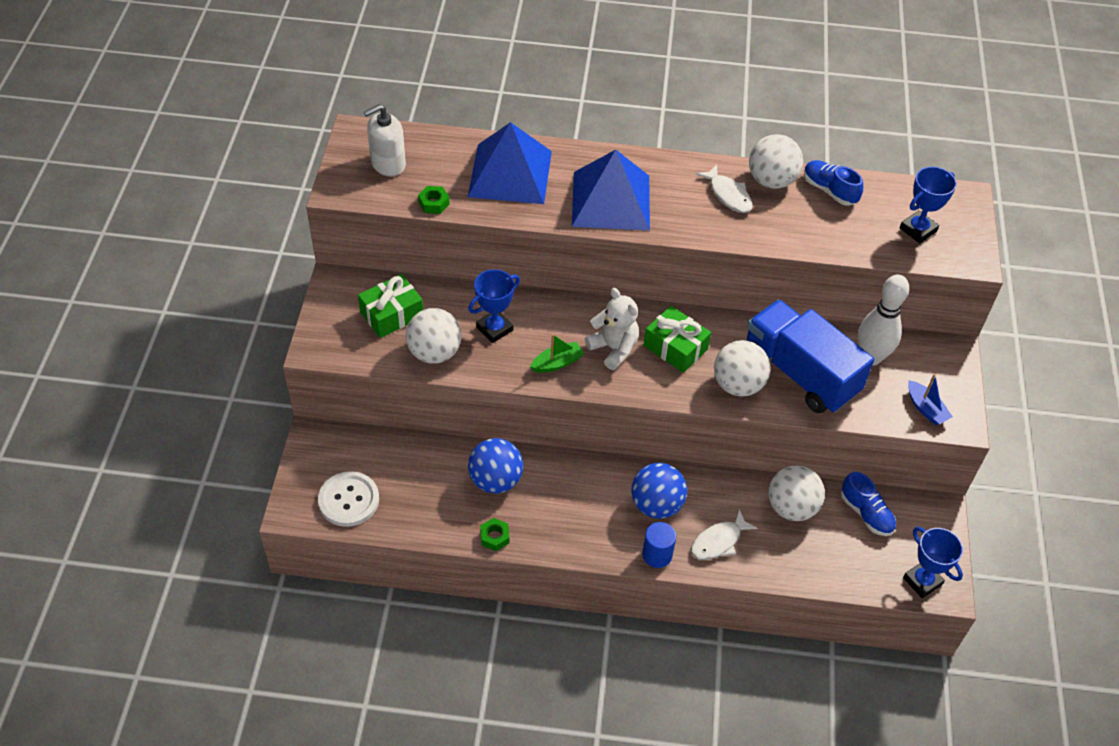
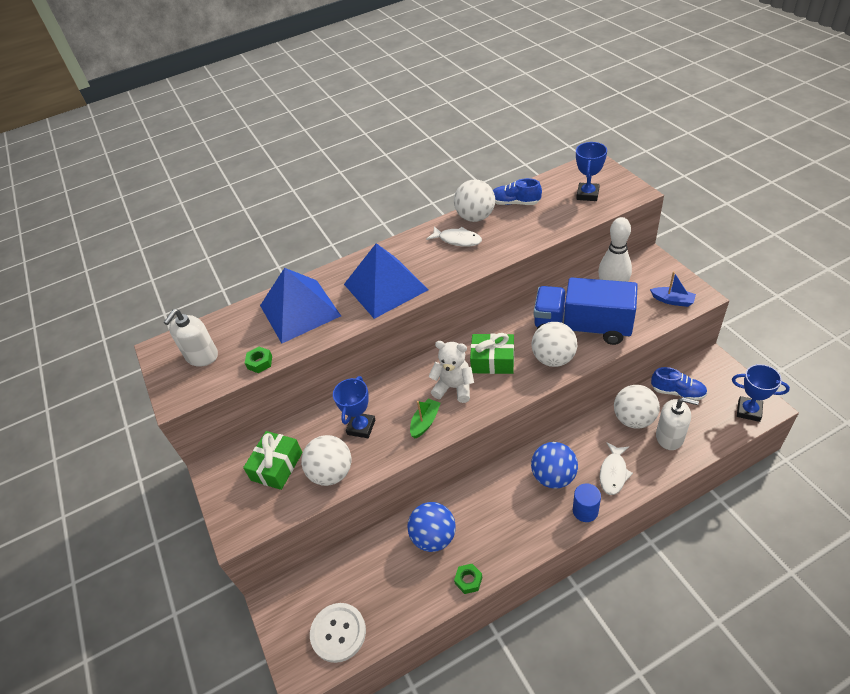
camera: 25 degrees left, 5 degrees down
(810, 548) = (669, 437): none -> white soap dispenser

